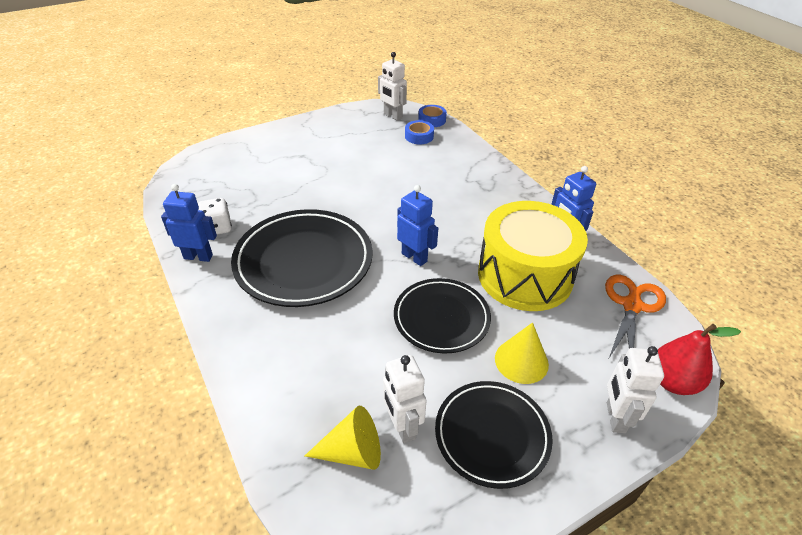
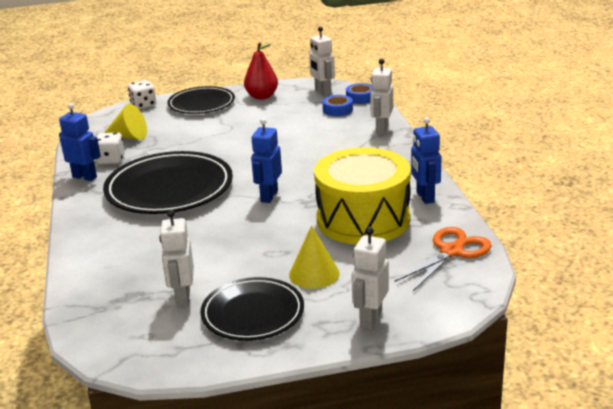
camera: 20 degrees right, 15 degrees down
(218, 148) = (143, 105): none -> white dice
(352, 451) = (134, 306): yellow cone -> yellow cone (129, 136)
(414, 257) = (269, 196): blue robot -> blue robot turned 135 degrees counterclockwise
(441, 318) = (263, 238): black plate -> black plate (201, 104)
(474, 157) = (381, 130): none -> white robot
(672, 381) = (446, 305): red pear -> red pear (262, 96)

